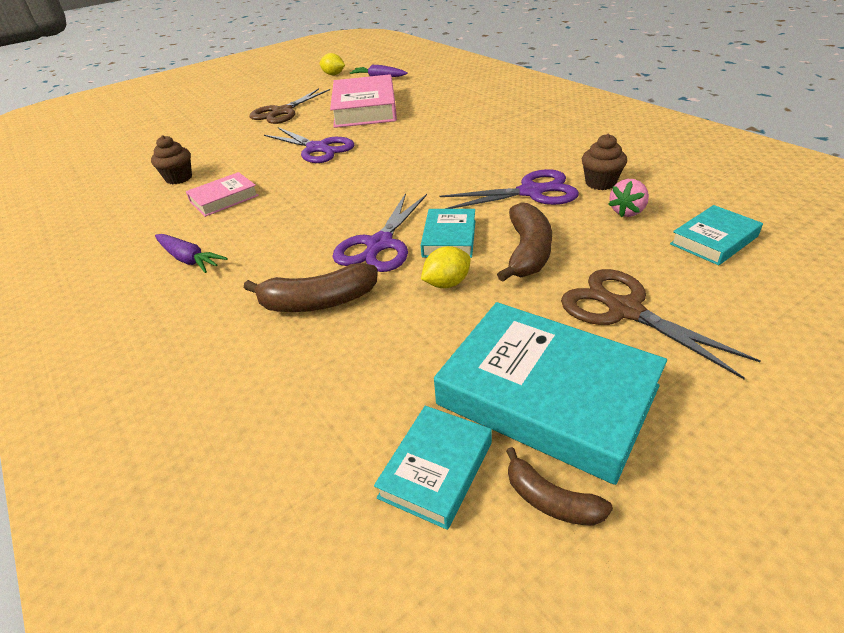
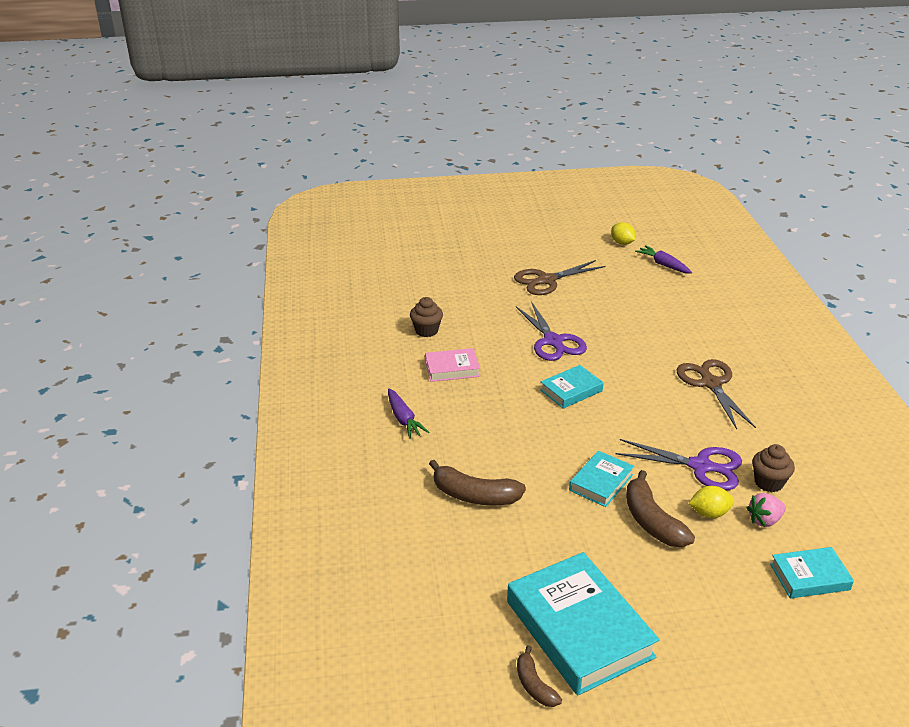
camera: 25 degrees right, 5 degrees down
(364, 109) = (623, 305): pink book -> none
(379, 244) = (545, 465): purple scissors -> none
(436, 469) = (482, 638): turquoise book -> turquoise book (571, 390)
(447, 283) = (572, 520): yellow lemon -> yellow lemon (709, 513)
(528, 252) = (651, 521): brown banana -> brown banana turned 120 degrees clockwise
(624, 310) = (682, 599): brown scissors -> brown scissors (710, 383)

